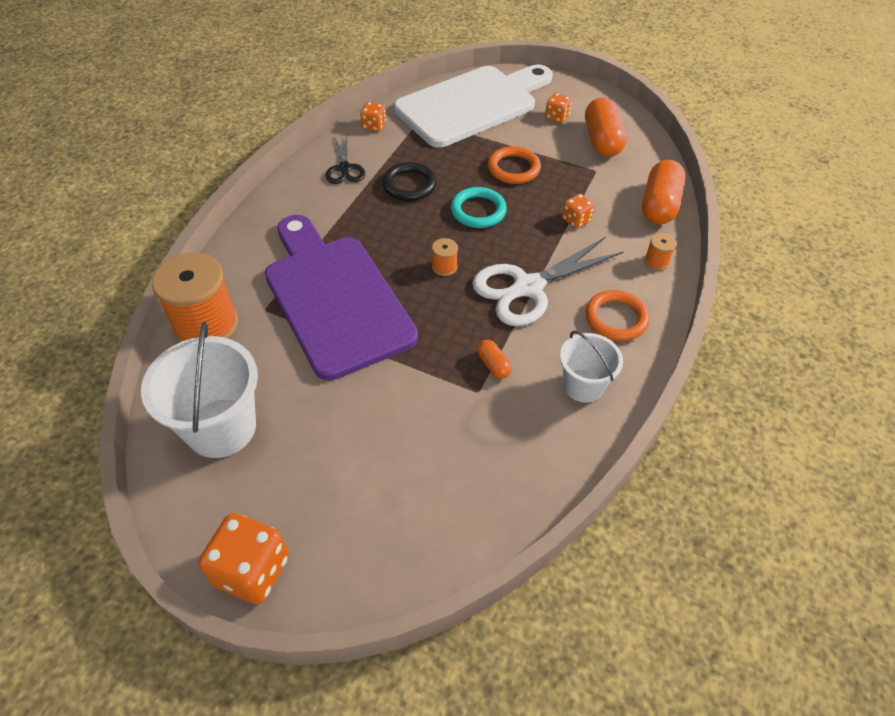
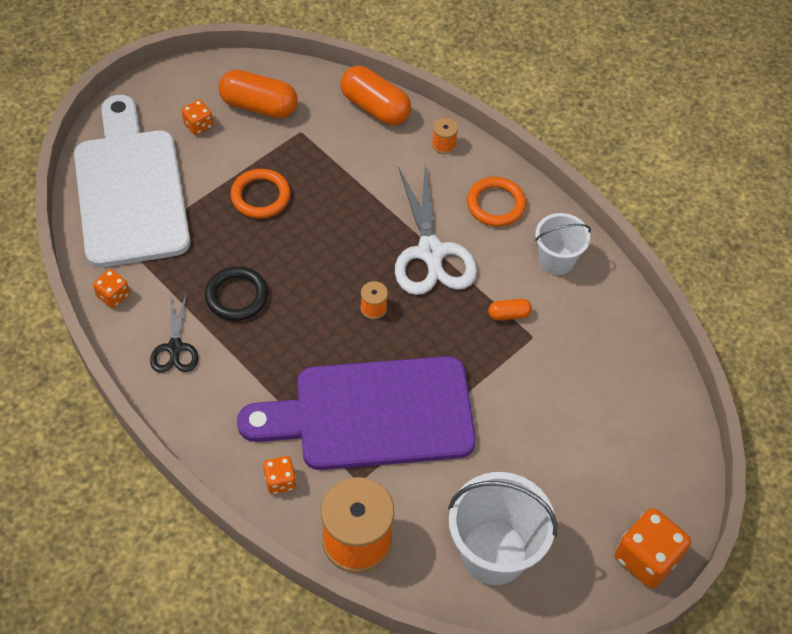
camera: 70 degrees left, 5 degrees up
(344, 168) = (175, 348): black scissors -> black scissors turned 75 degrees clockwise
(478, 211) = (308, 251): turquoise ring -> none
(576, 220) = (362, 178): orange dice -> orange dice (280, 481)

